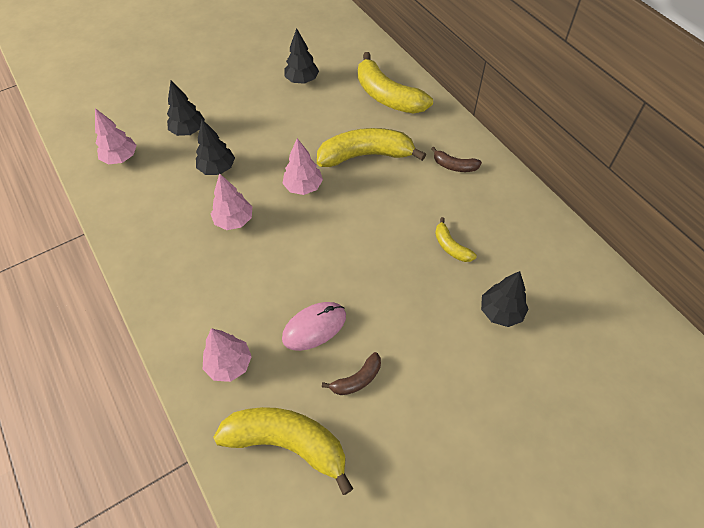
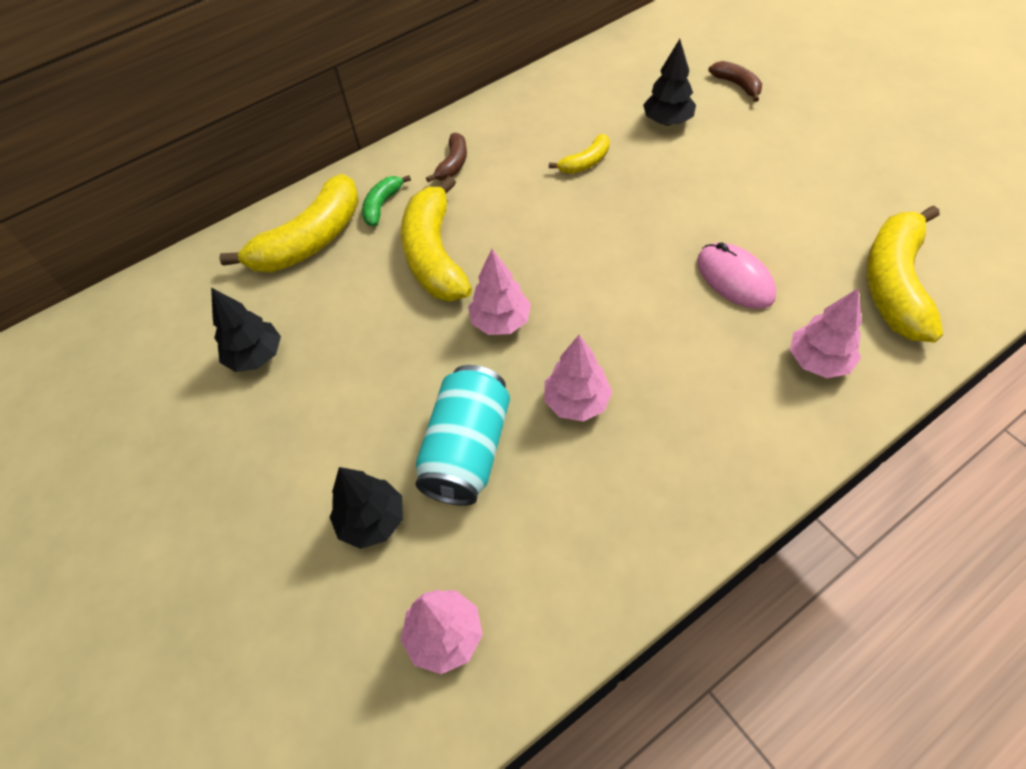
camera: 90 degrees left, 0 degrees up
(217, 168) = (467, 449): black tree -> turquoise can
(357, 379) = (791, 231): brown banana -> brown banana (737, 85)
(415, 128) = (382, 205): none -> green banana

